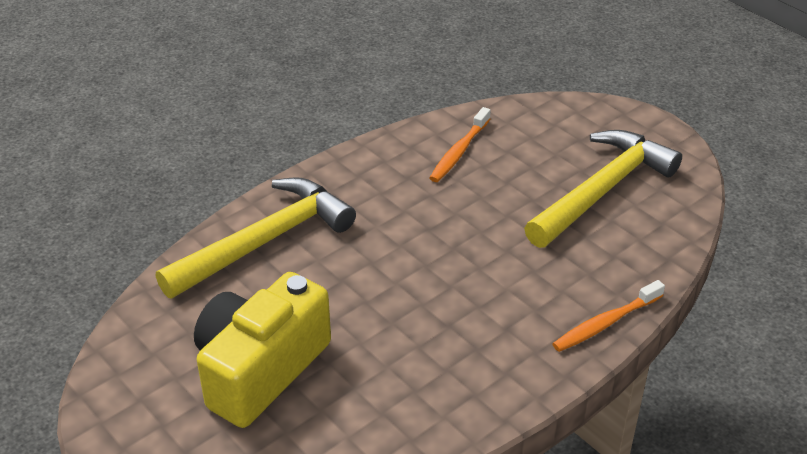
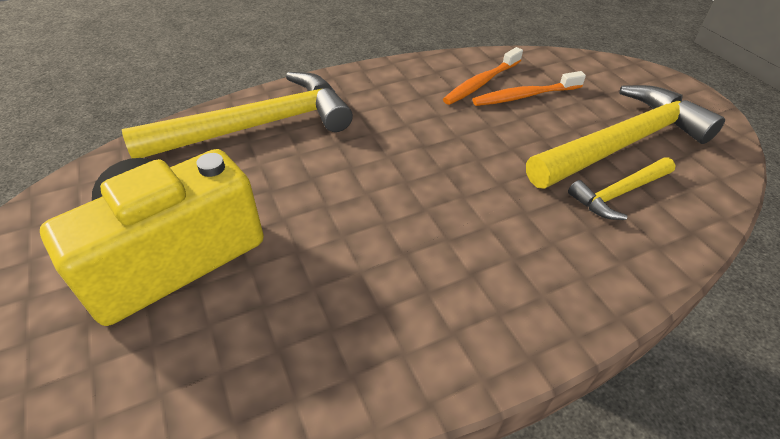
camera: 15 degrees right, 5 degrees up
(606, 238) = (619, 193): none -> yellow hammer
(606, 323) = (600, 295): orange toothbrush -> orange toothbrush (525, 96)

